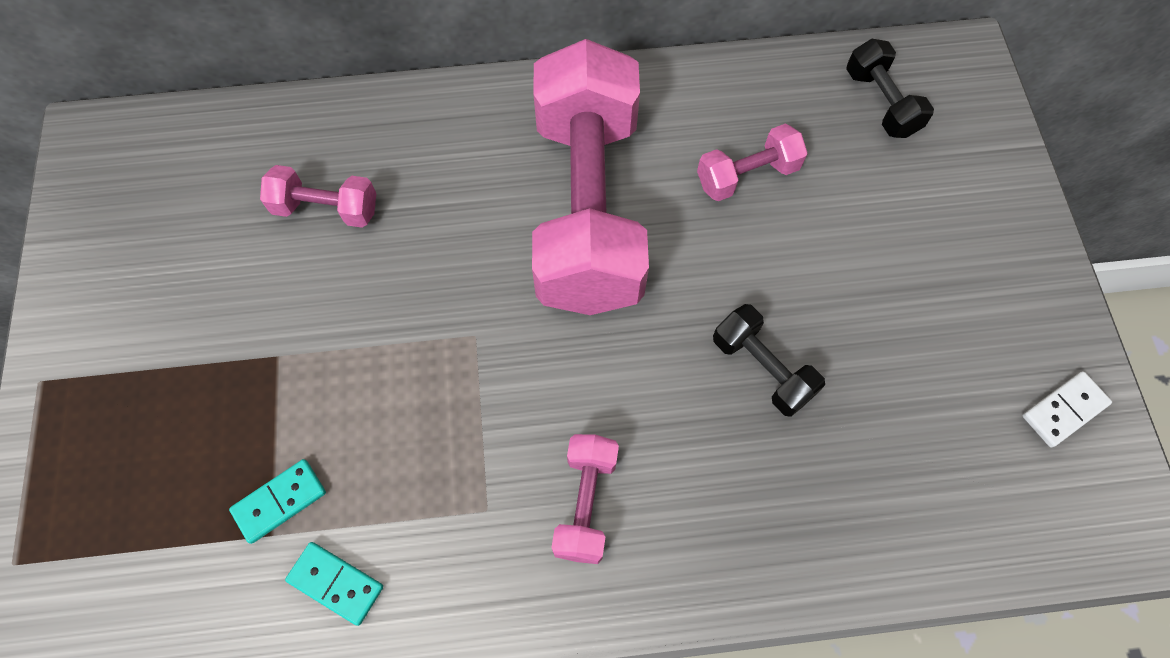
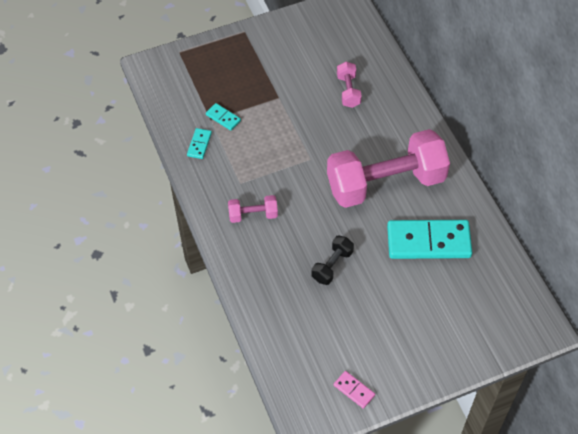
camera: 75 degrees right, 10 degrees down
(747, 175) = (428, 242): pink dumbbell -> turquoise domino
(881, 103) = (496, 292): black dumbbell -> none
(1064, 410) = (354, 390): white domino -> pink domino

